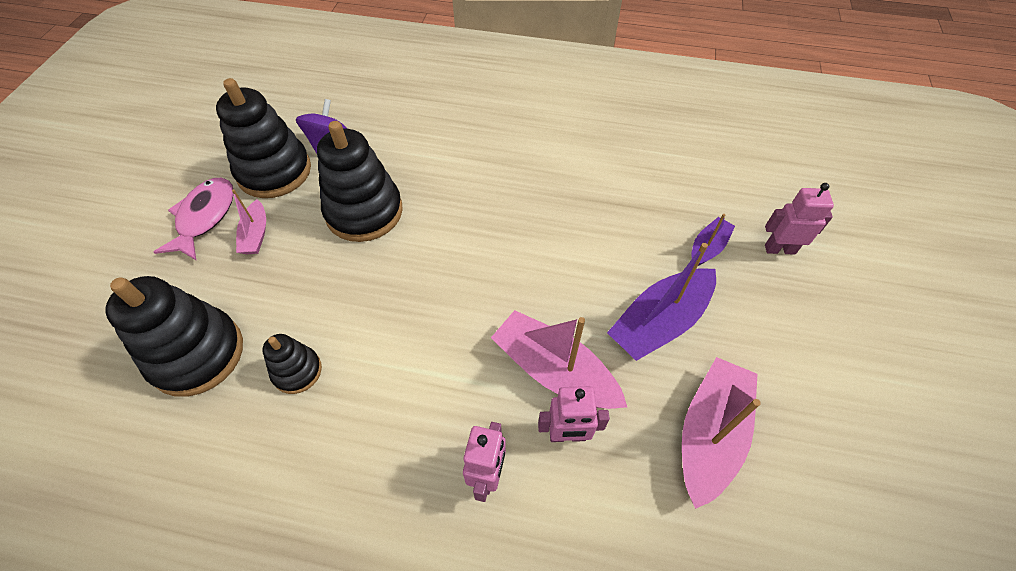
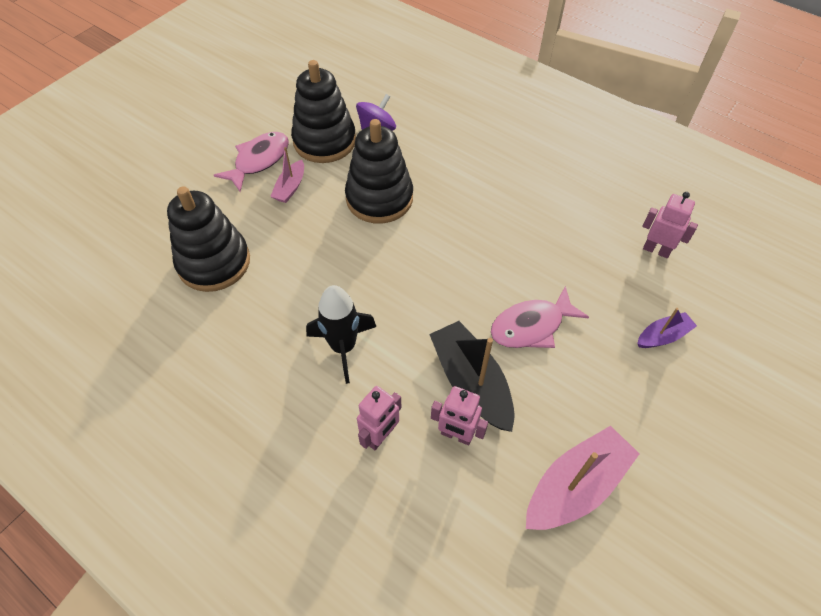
camera: 25 degrees right, 0 degrees up
(297, 371) = (277, 303): black stacking toy -> none
(398, 390) = (343, 347): none -> black rocket
(554, 371) = (471, 382): pink boat -> black boat
(584, 286) = (531, 326): none -> pink fish
(659, 322) = (582, 380): purple boat -> none
(779, 249) = (733, 363): pink robot -> pink robot (656, 250)

